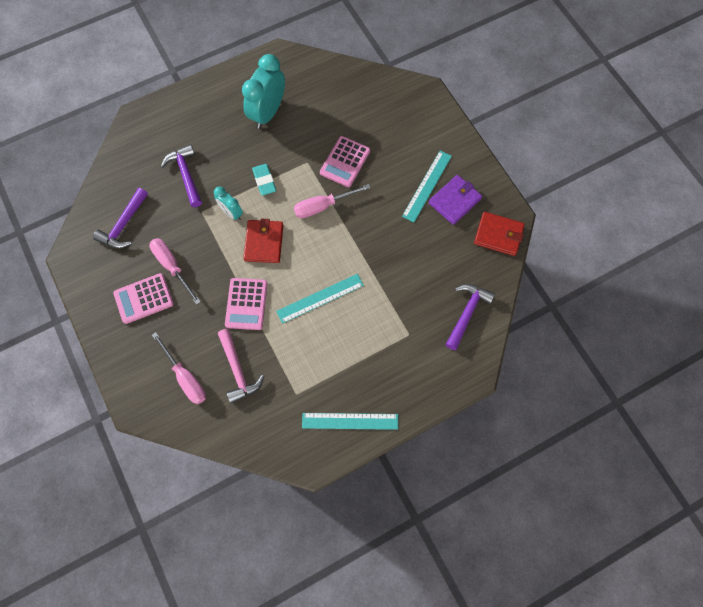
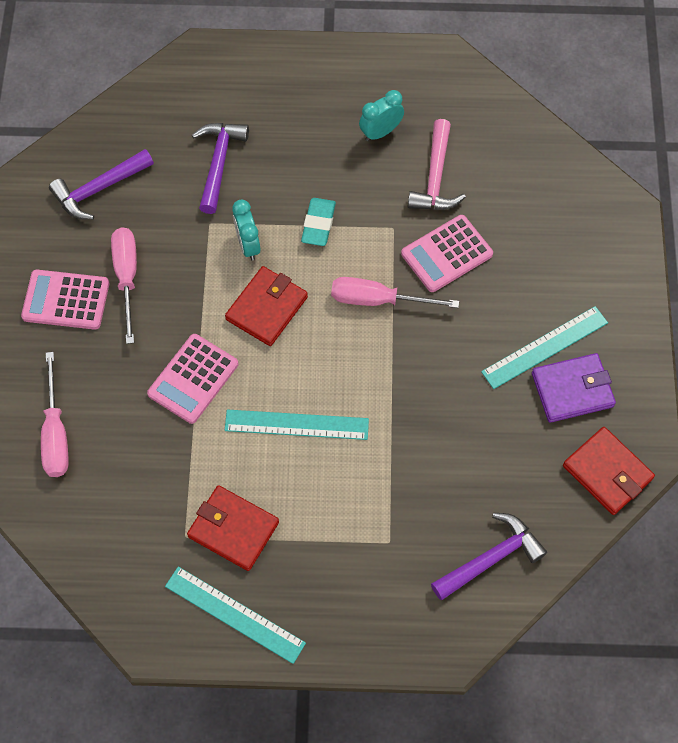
camera: 30 degrees right, 5 degrees down
(238, 370) = (128, 461): pink hammer -> pink hammer (435, 177)
(268, 112) = (380, 132): turquoise clock -> turquoise clock, size x0.54
(320, 375) = (233, 529): none -> red wallet

